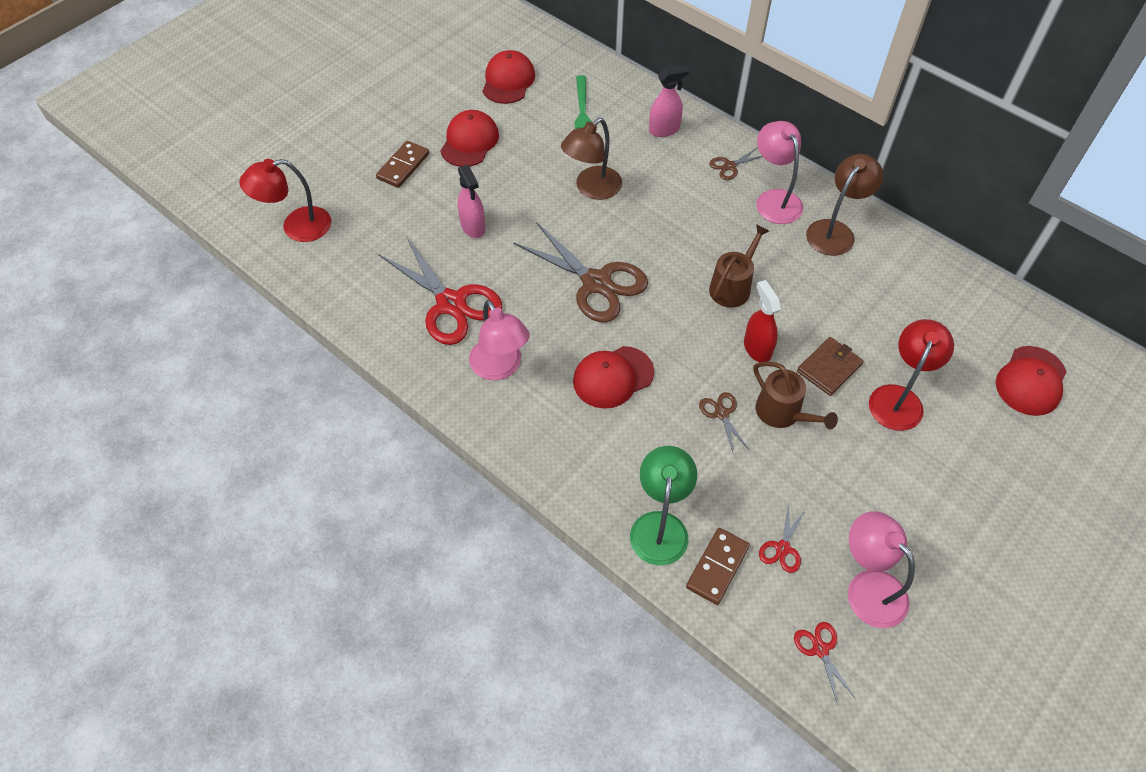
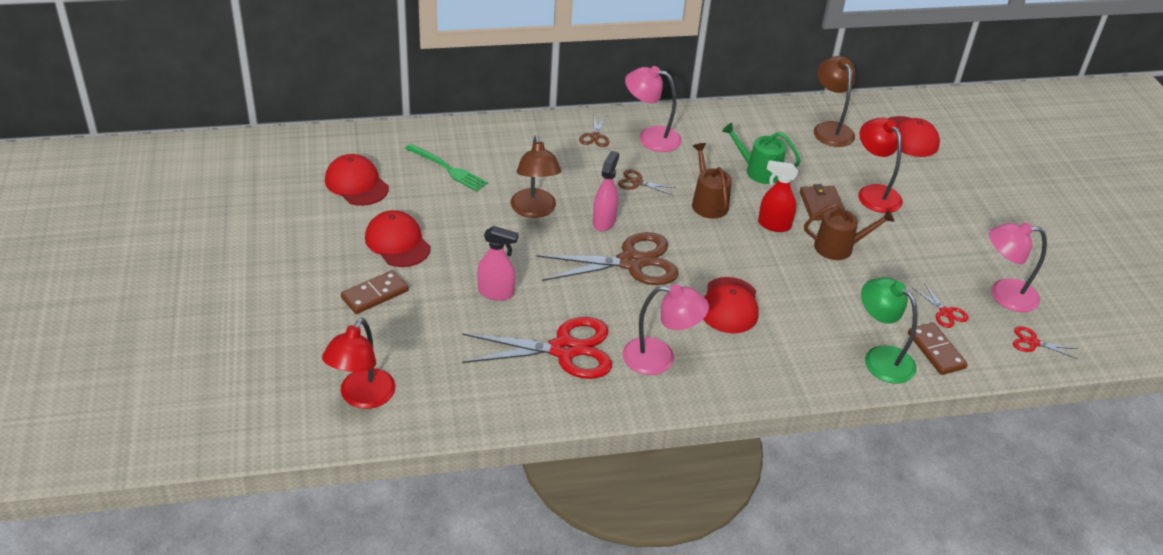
camera: 55 degrees left, 15 degrees down
(403, 166) = (374, 294): brown domino -> brown domino turned 75 degrees clockwise
(664, 130) = (520, 142): pink spray bottle -> pink spray bottle (604, 221)
(721, 413) = (813, 274): brown scissors -> brown scissors (637, 182)
(822, 296) = (759, 171): none -> green watering can
(835, 231) = (709, 131): brown lamp -> brown lamp (830, 129)

